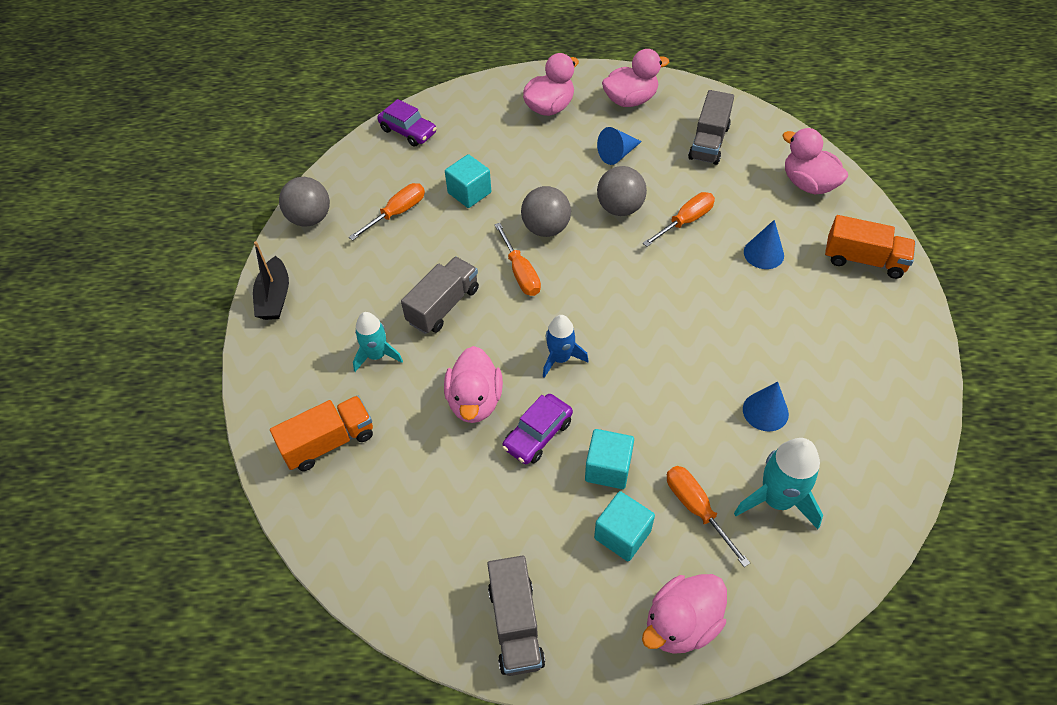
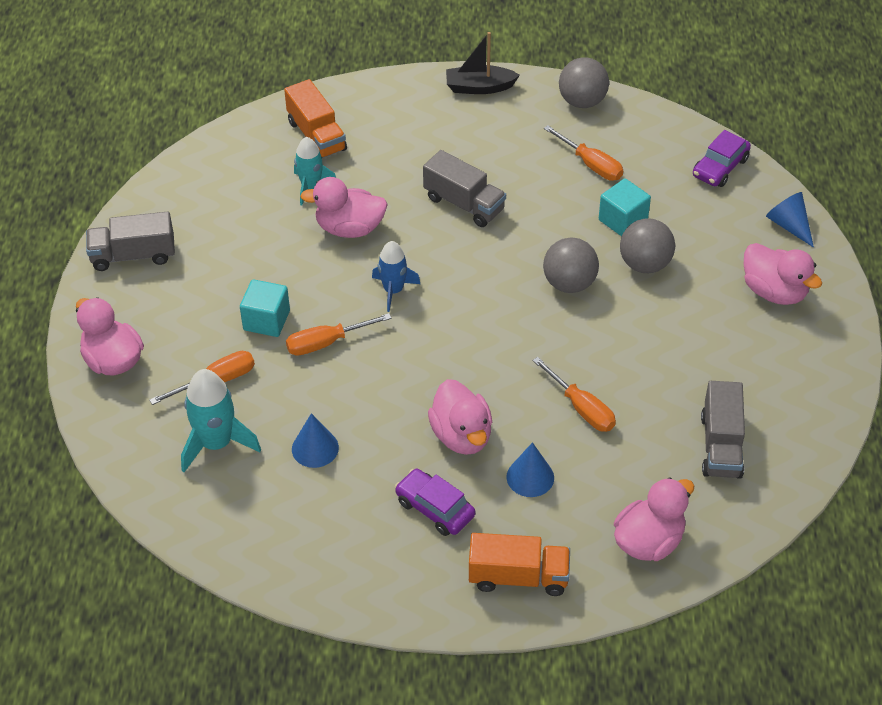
camera: 90 degrees right, 5 degrees down
(376, 355) = (407, 160): turquoise rocket -> turquoise rocket (311, 187)
(520, 272) = (506, 262): orange screwdriver -> orange screwdriver (326, 343)
(538, 434) = (308, 272): purple car -> purple car (435, 508)
(617, 154) = (693, 352): blue cone -> blue cone (789, 225)
(620, 208) = (601, 349): grey ball -> grey ball (645, 264)
(622, 534) = (199, 327): turquoise cube -> none
(630, 100) = (797, 371): pink duck -> pink duck (462, 435)
(709, 142) = (721, 445): grey truck -> grey truck turned 105 degrees counterclockwise
(864, 260) = (518, 577): orange truck -> orange truck turned 105 degrees counterclockwise

